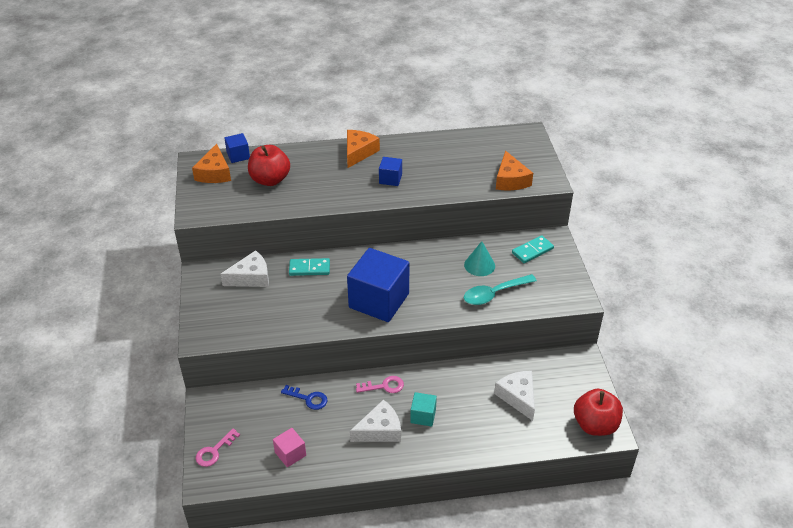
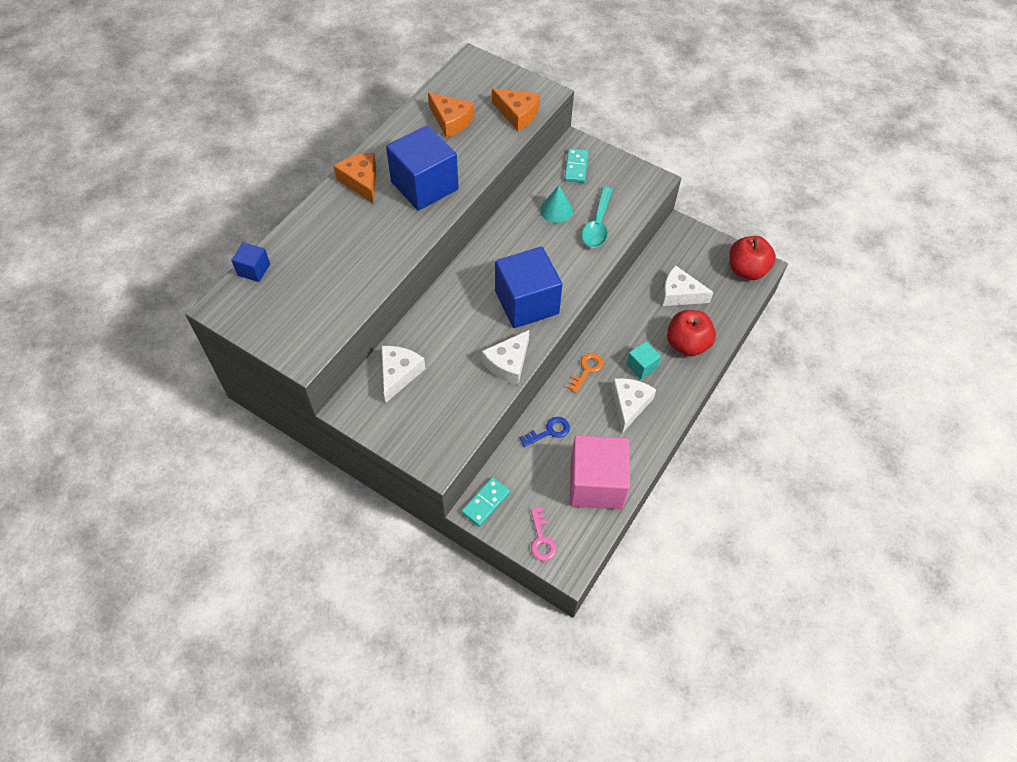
camera: 50 degrees left, 15 degrees up
(214, 173) = (258, 304): orange cheese -> orange cheese (451, 121)
(270, 180) = (321, 269): red apple -> red apple (687, 344)
(290, 454) = (596, 484): pink cube -> pink cube, size x2.15
(309, 268) = (435, 324): turquoise domino -> turquoise domino (486, 502)
(316, 323) = (508, 363): none -> white cheese
(384, 386) = (587, 370): pink key -> orange key
(390, 179) = (424, 185): blue cube -> blue cube, size x2.15

